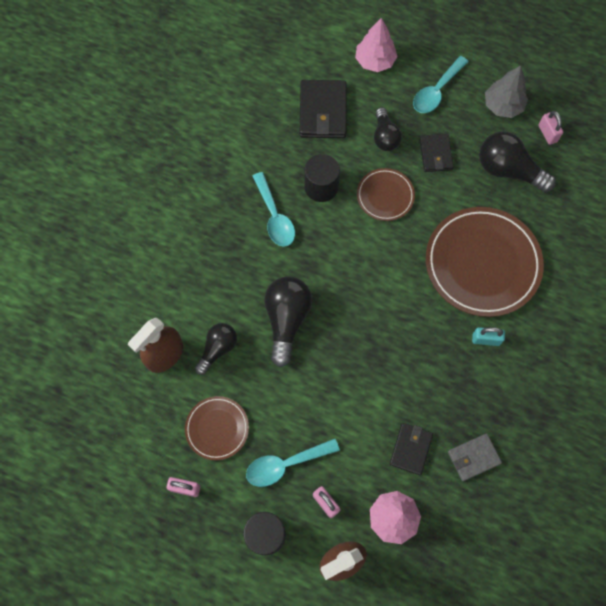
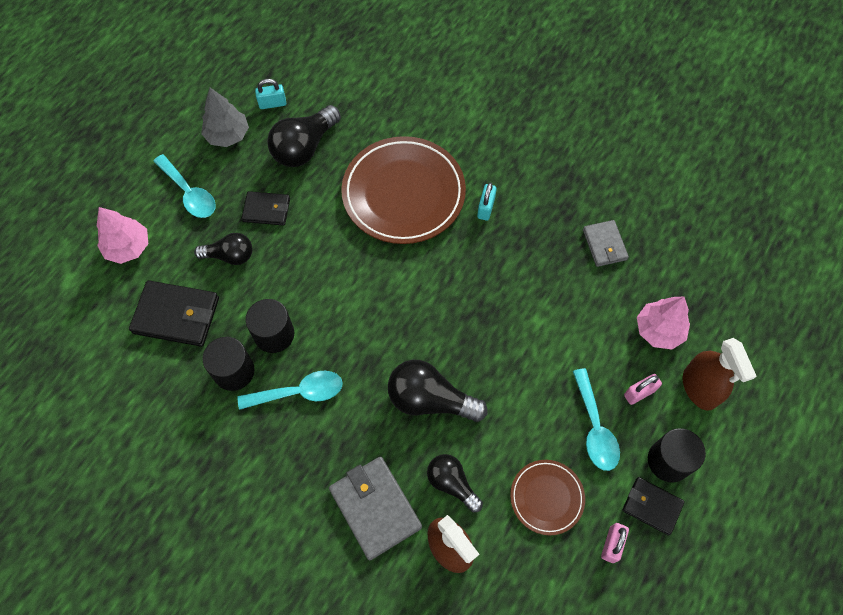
camera: 80 degrees left, 5 degrees down
(189, 293) = (375, 508): none -> grey wallet
(283, 165) = (234, 371): none -> black cylinder
(385, 196) = (303, 269): brown plate -> none
(411, 449) = (590, 300): black wallet -> black wallet (652, 506)
(547, 133) = (272, 103): pink padlock -> turquoise padlock

